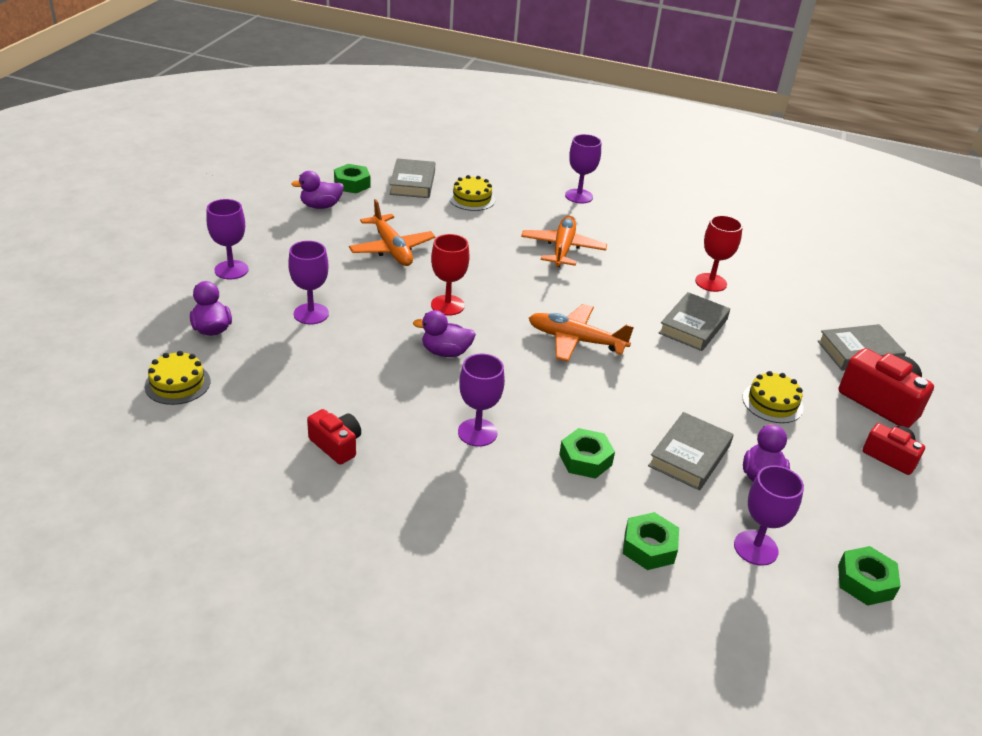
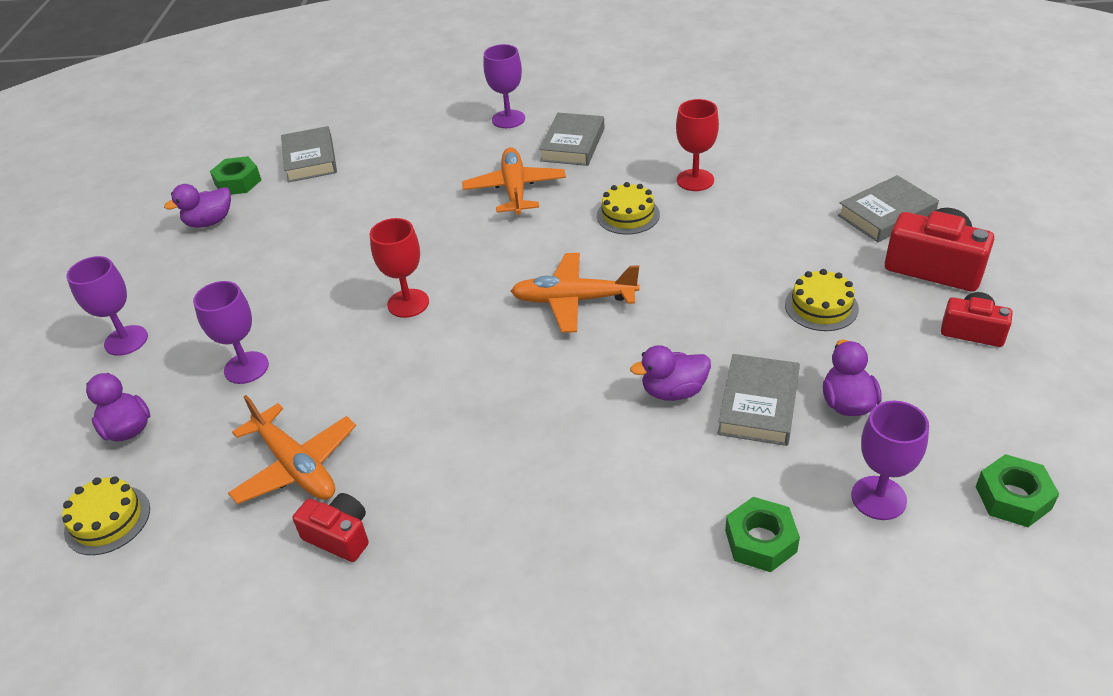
camera: 10 degrees left, 5 degrees up
(392, 249) = (315, 251): orange plane -> orange plane (296, 466)
(445, 352) = (428, 365): purple duck -> purple duck (673, 391)
(472, 199) = (387, 159): yellow cake -> yellow cake (628, 215)
(477, 432) = (504, 459): purple goblet -> none
(585, 459) = (643, 451): green nut -> none
(693, 326) = (697, 240): grey book -> grey book (572, 144)

